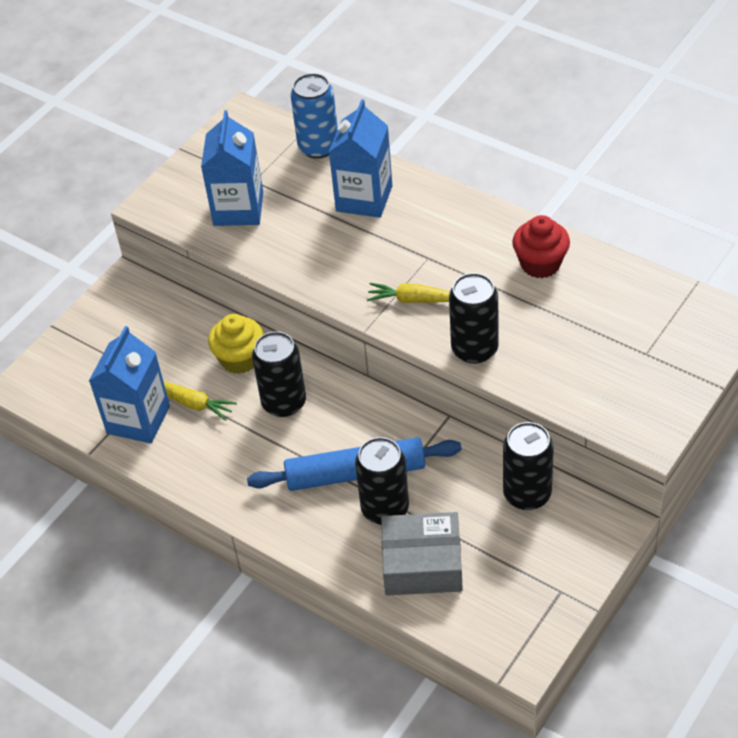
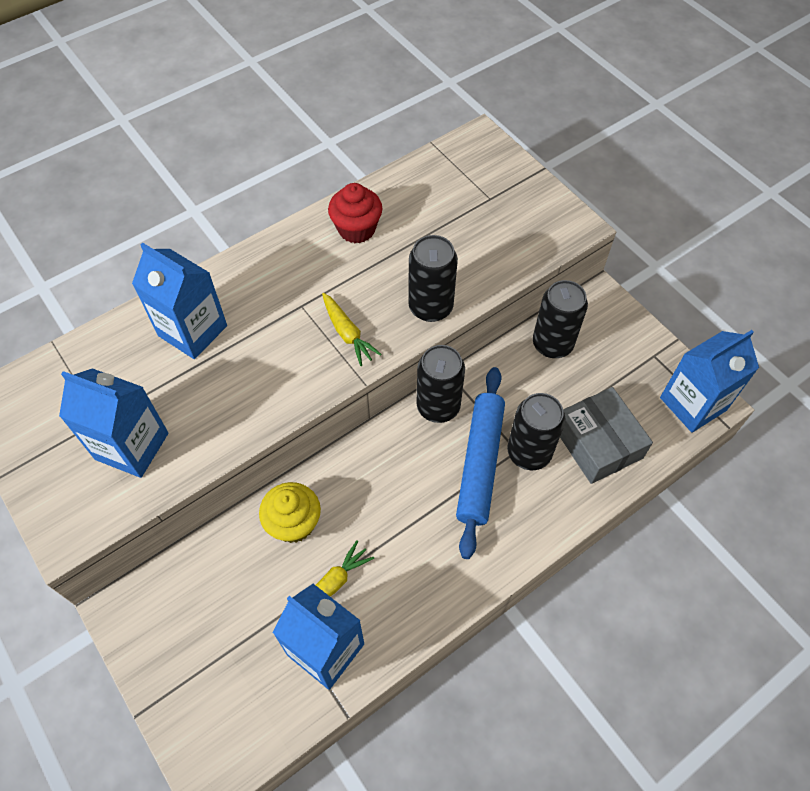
camera: 75 degrees left, 10 degrees up
(284, 403) = (370, 499): black can -> black can (438, 406)
(318, 147) = (93, 347): blue can -> none
(413, 300) = (347, 333): yellow carrot -> yellow carrot turned 60 degrees counterclockwise
(422, 564) = (597, 443): grey box -> grey box turned 45 degrees counterclockwise
(512, 641) = (693, 404): none -> blue carton

